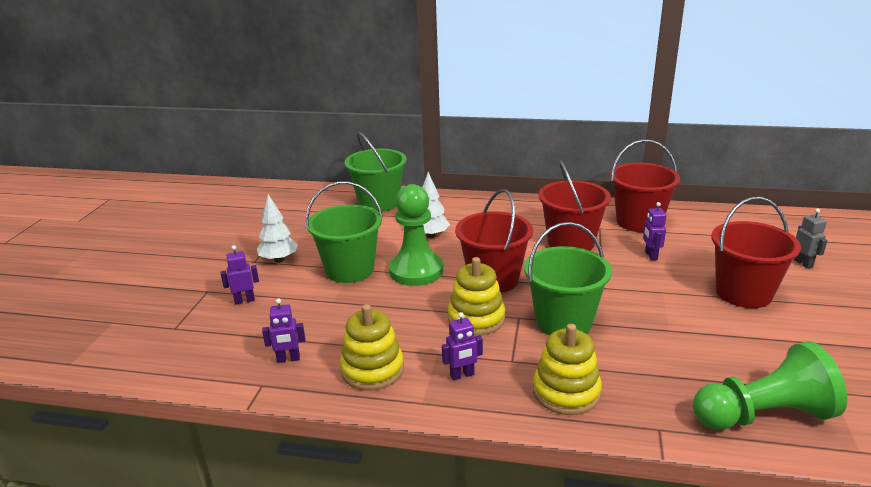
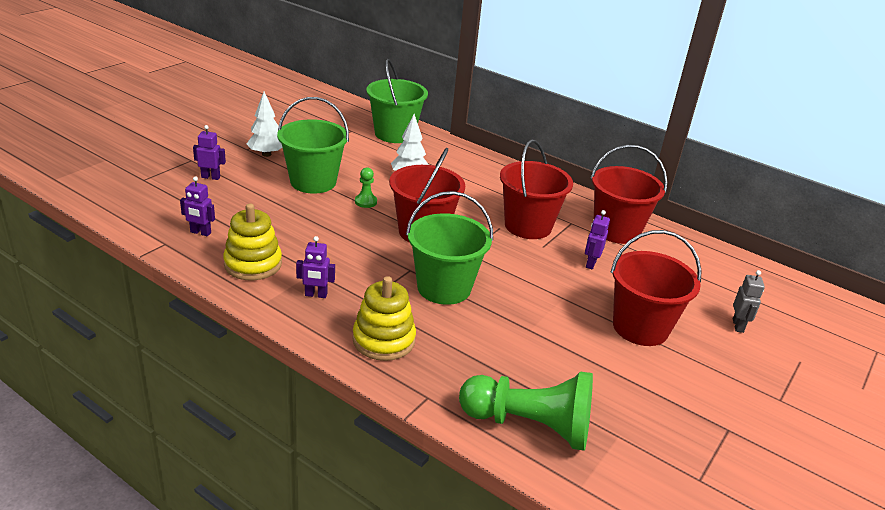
camera: 20 degrees right, 5 degrees up
(416, 271) = (365, 202): green pawn -> green pawn, size x0.43
(476, 319) = (373, 257): yellow stacking toy -> none

